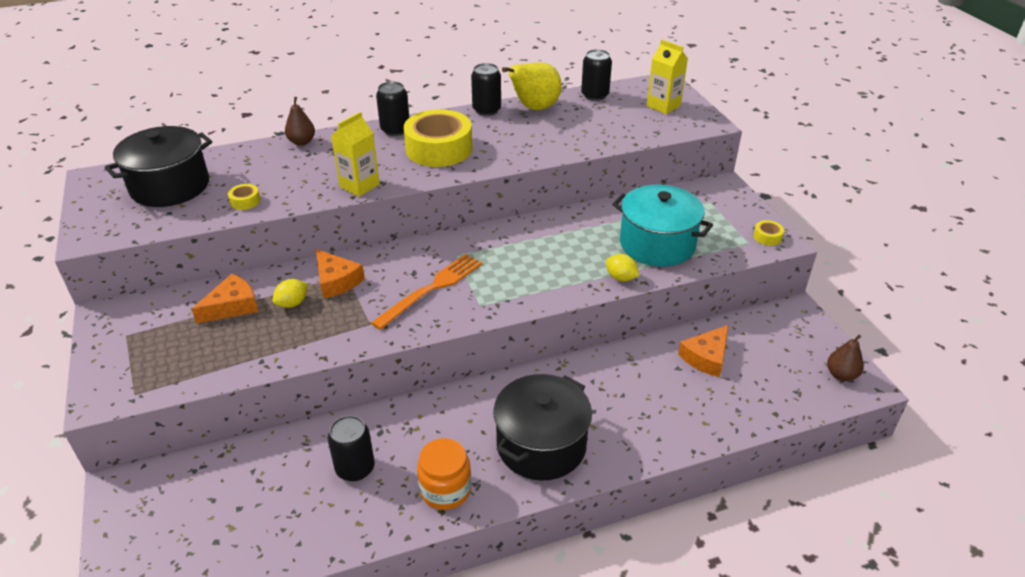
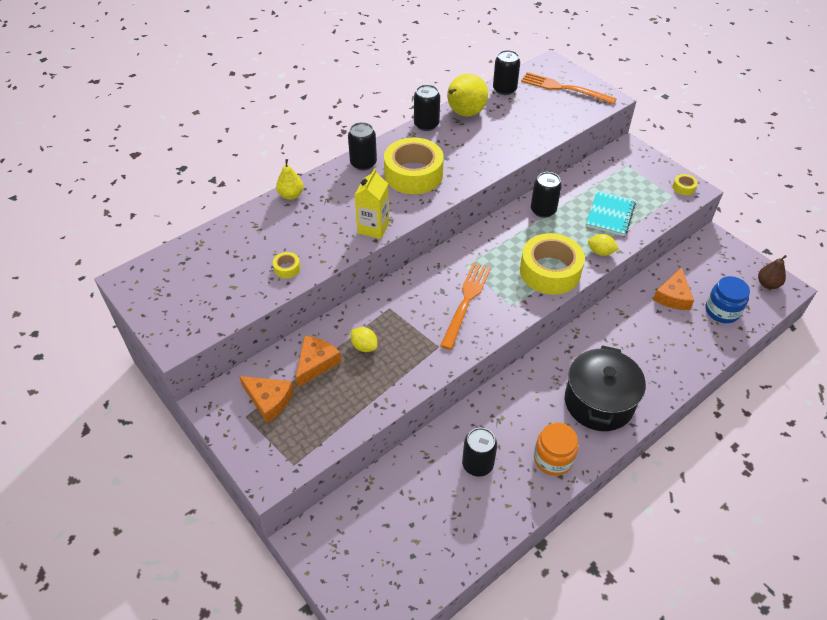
camera: 20 degrees left, 10 degrees up
(170, 186) = (207, 271): black pot -> none
(292, 303) = (364, 346): yellow lemon -> yellow lemon turned 75 degrees counterclockwise
(302, 142) = (291, 195): brown pear -> yellow pear
(336, 280) = (385, 315): orange cheese -> orange cheese (269, 400)
(547, 282) = (550, 271): none -> yellow tape
(581, 223) = (543, 210): none -> black can
(657, 244) = (610, 215): turquoise pot -> turquoise notebook
(663, 106) = (564, 88): yellow carton -> orange fork
(761, 389) = (722, 311): none -> blue jar

